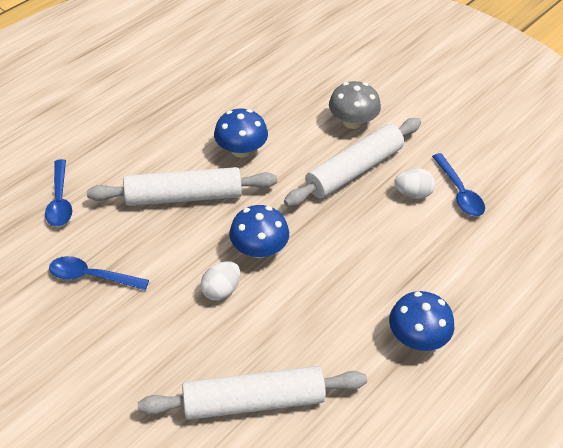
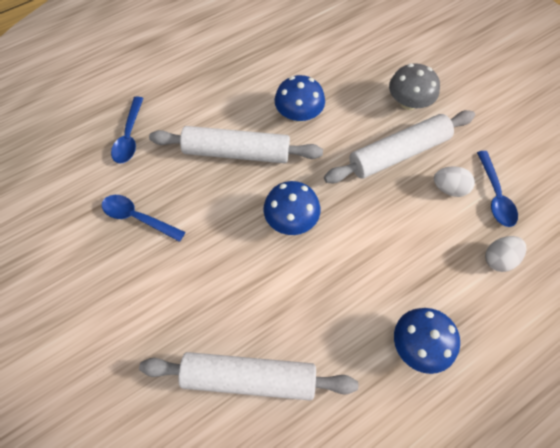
camera: 15 degrees right, 15 degrees up
(221, 290) = (247, 255): white egg -> white egg (498, 259)

